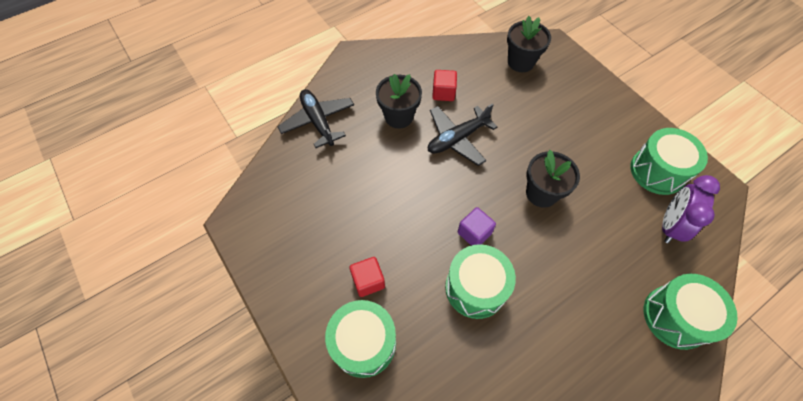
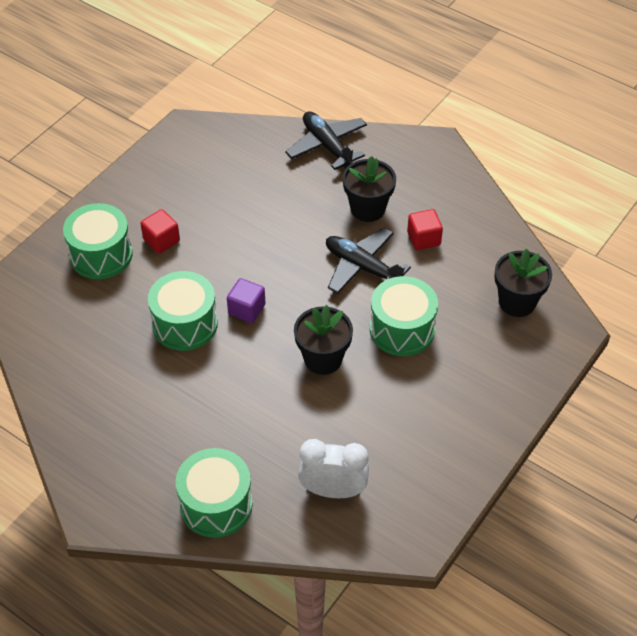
camera: 70 degrees right, 10 degrees down
(318, 121) = (327, 146): black plane -> black plane turned 75 degrees counterclockwise
(657, 171) = (409, 471): green drum -> green drum (402, 329)
(669, 225) = (333, 490): purple clock -> white clock

